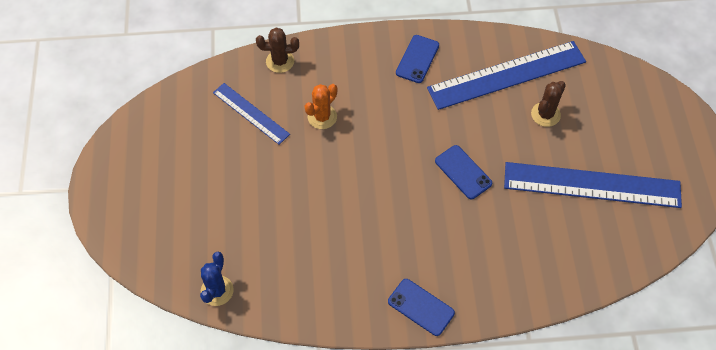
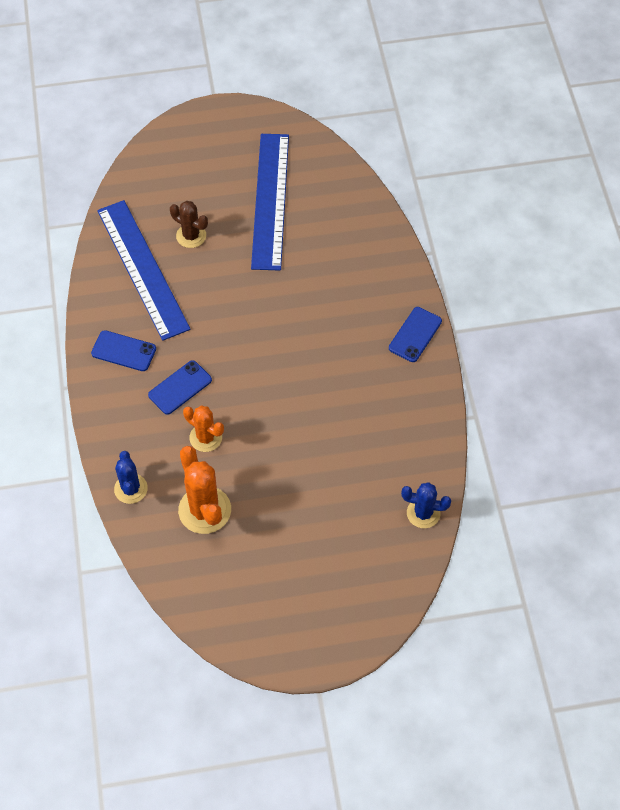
camera: 95 degrees left, 0 degrees up
(251, 113) = (204, 510): blue ruler -> orange cactus
(280, 61) = (131, 489): brown cactus -> blue cactus
(463, 172) = (265, 305): blue phone -> blue phone (180, 388)

